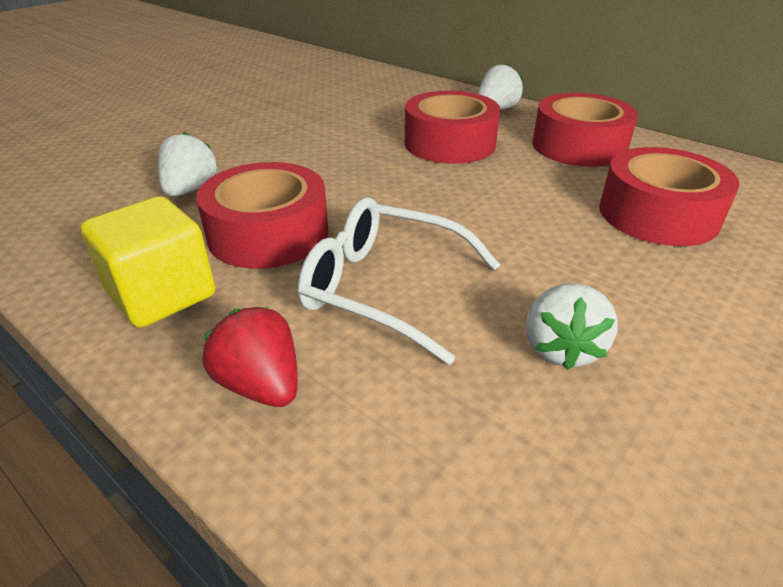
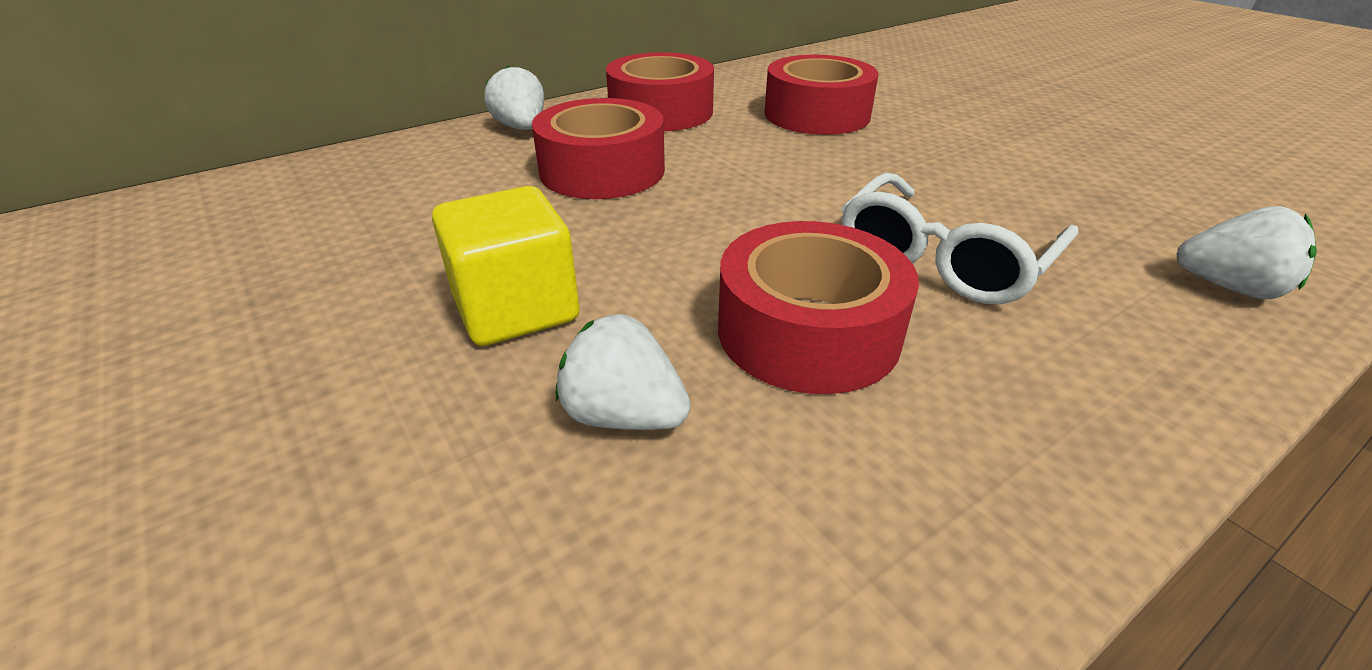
camera: 75 degrees left, 0 degrees up
(162, 294) = (974, 443): yellow cube -> yellow cube (516, 309)
(261, 385) = (1136, 354): red strawberry -> none
(561, 348) = (1024, 192): white strawberry -> white strawberry (1229, 287)

